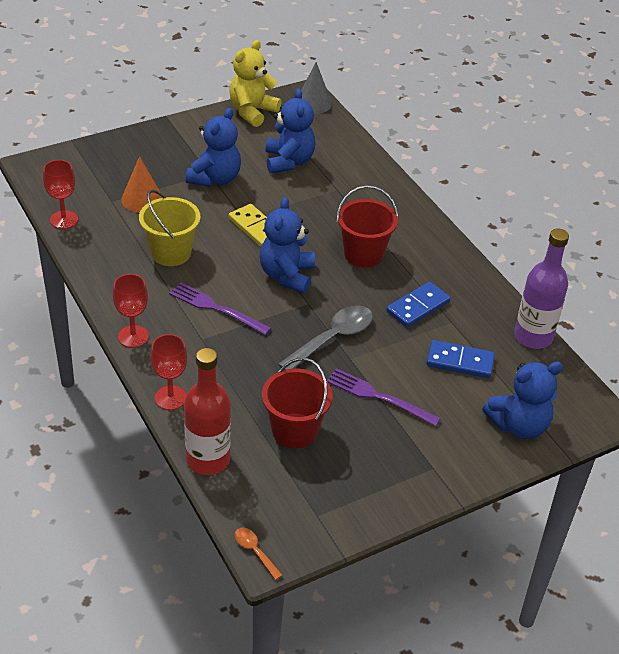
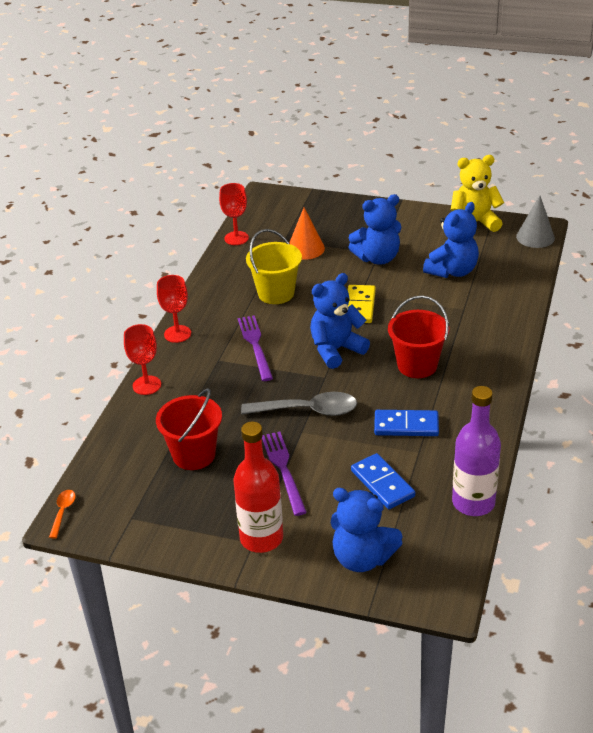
camera: 50 degrees right, 5 degrees down
(208, 460) = (115, 437): red bottle -> red bottle (261, 538)

